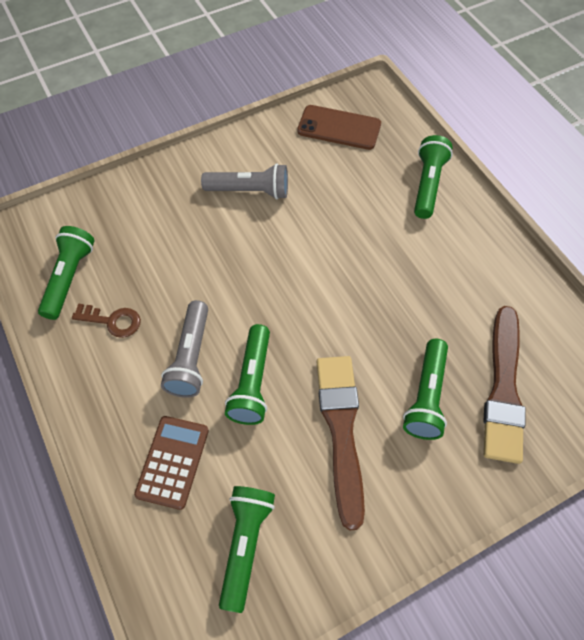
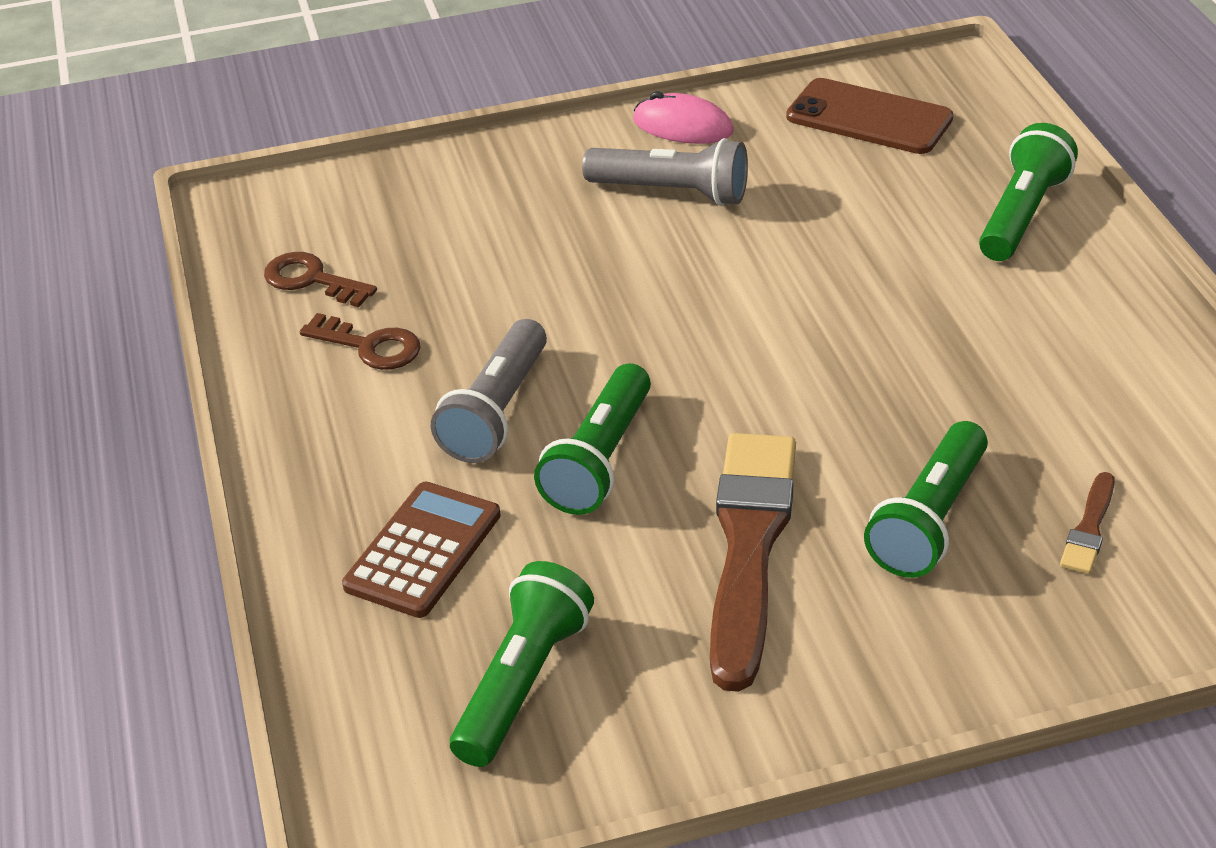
camera: 15 degrees right, 20 degrees down
(69, 278) = (311, 280): green flashlight -> brown key
(245, 144) = (683, 126): none -> pink mouse
(503, 389) = (1089, 528): brown brush -> brown brush, size x0.43

